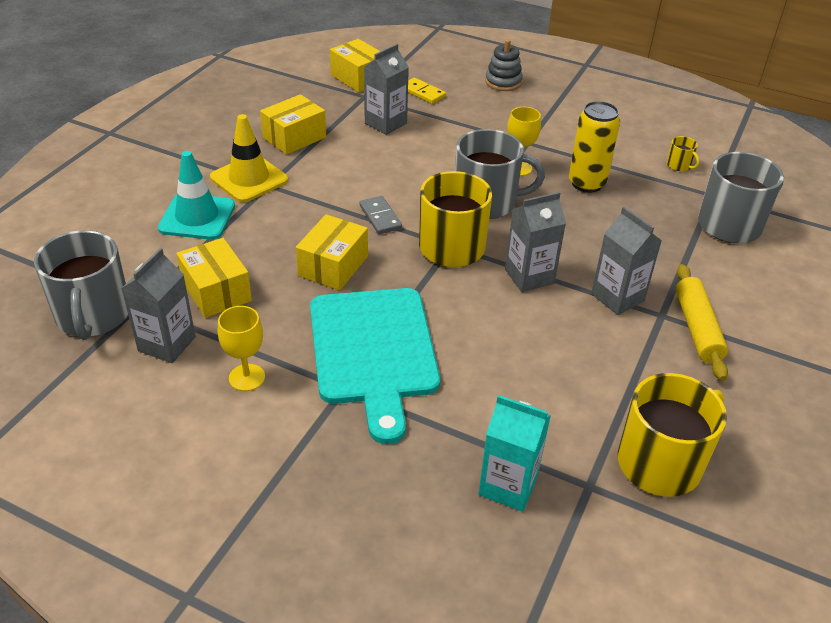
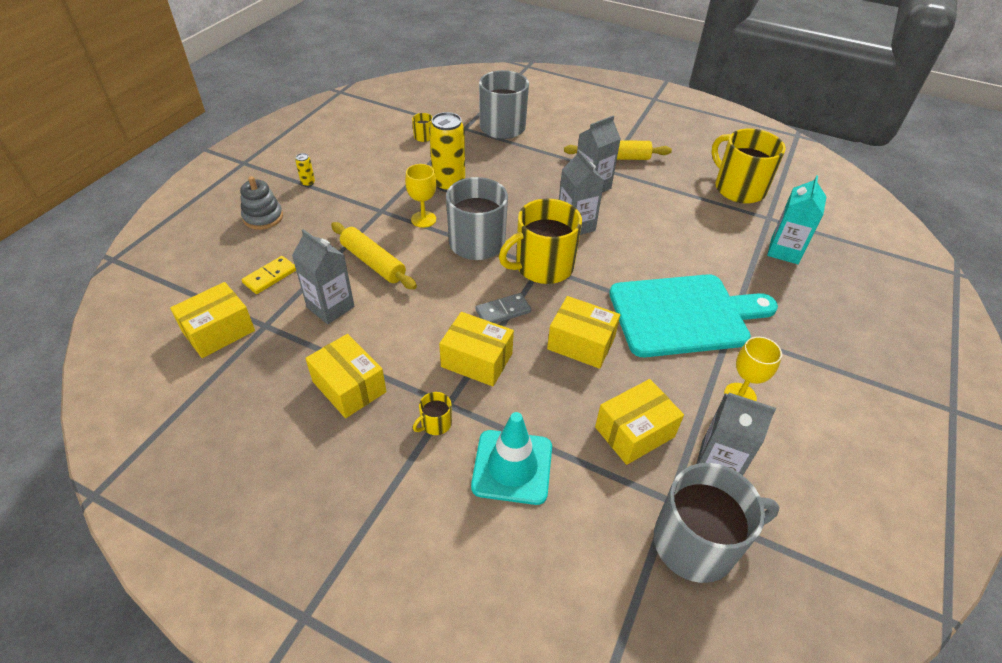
camera: 90 degrees left, 5 degrees up
(249, 179) = (435, 424): yellow traffic cone -> yellow mug
(316, 200) = (476, 360): none -> yellow box
(446, 141) = (373, 262): none -> yellow rolling pin
(563, 99) = (308, 183): none -> yellow can

